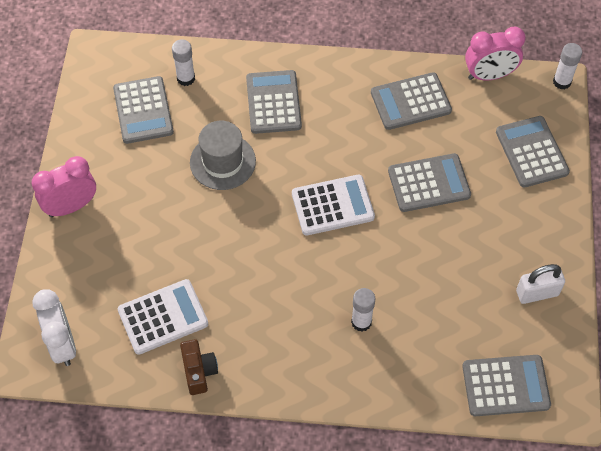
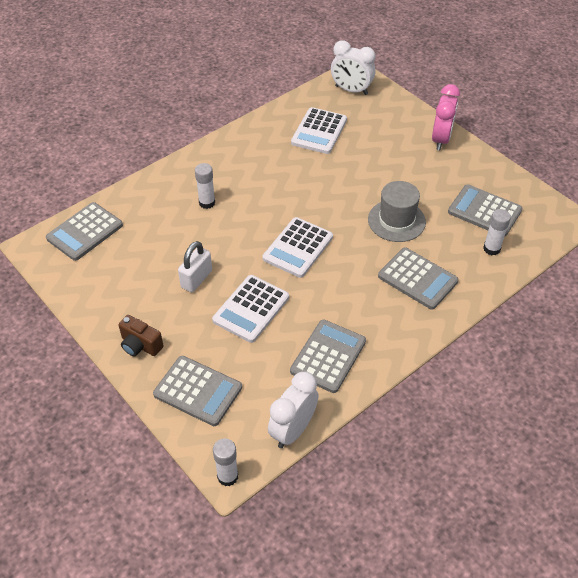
camera: 135 degrees right, 10 degrees down
(199, 371) = (269, 125): brown camera -> brown camera (140, 345)
(429, 183) = (251, 309): grey calculator -> white calculator
(489, 75) = (293, 430): pink clock -> white clock
(537, 293) = (108, 295): white padlock -> white padlock (196, 279)

